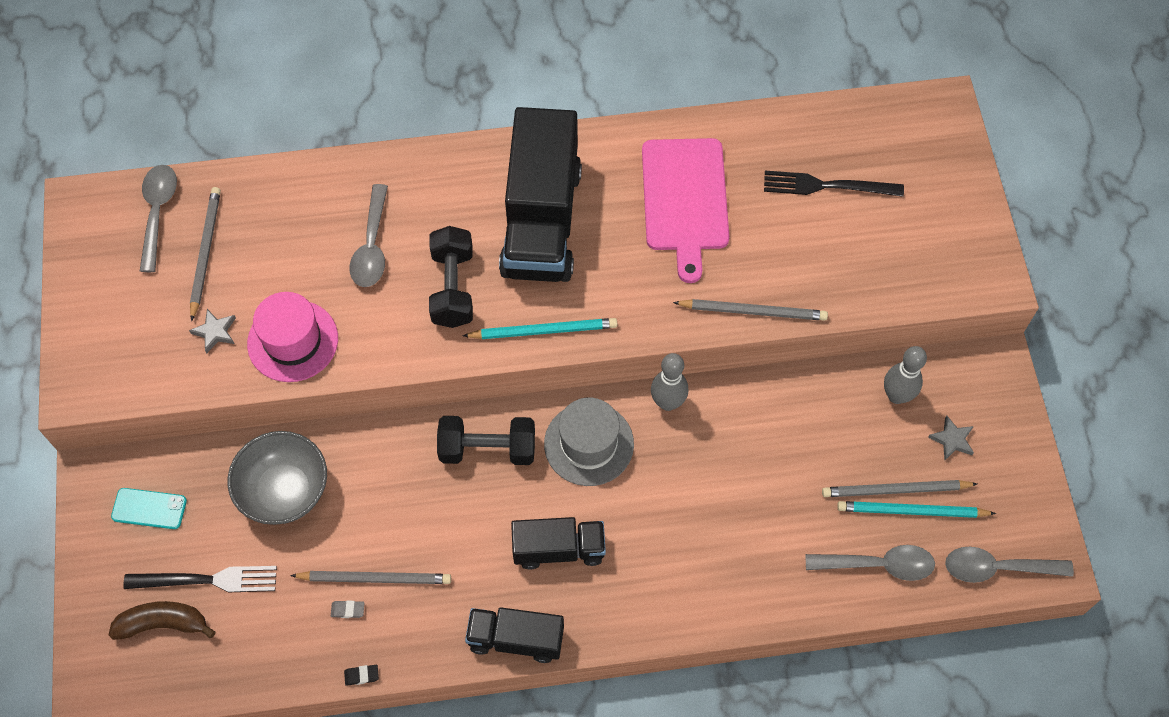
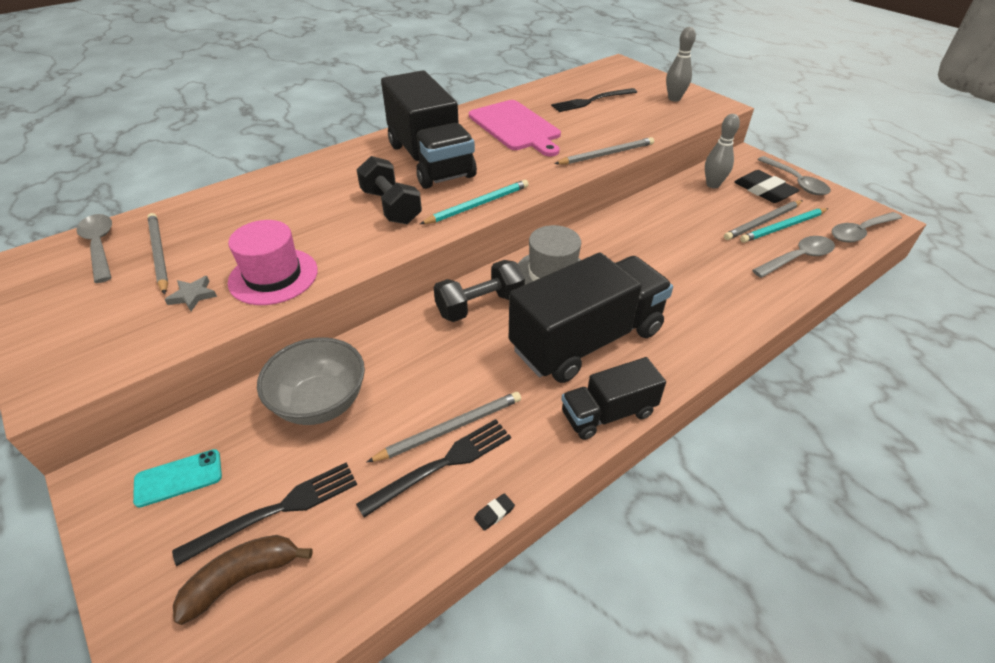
camera: 30 degrees left, 20 degrees down
(348, 610) = (442, 465): grey eraser -> black fork
(372, 246) = (310, 207): grey spoon -> grey spoon (796, 182)
(558, 549) = (586, 340): black truck -> black truck, size x1.86
(667, 402) = (584, 235): grey bowling pin -> grey bowling pin (674, 99)
(952, 440) = (764, 191): grey star -> black eraser

